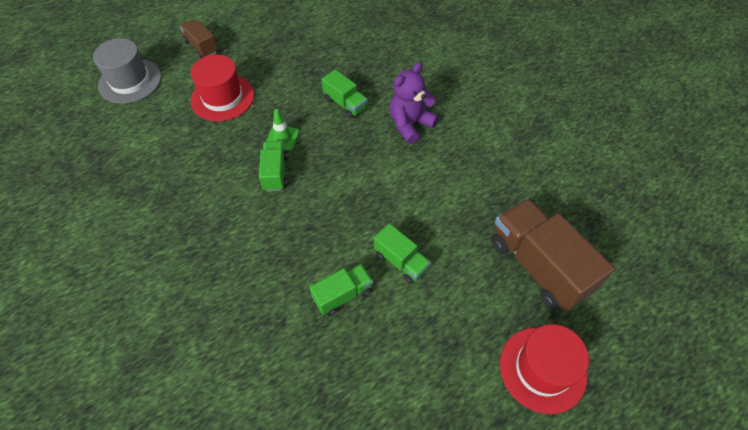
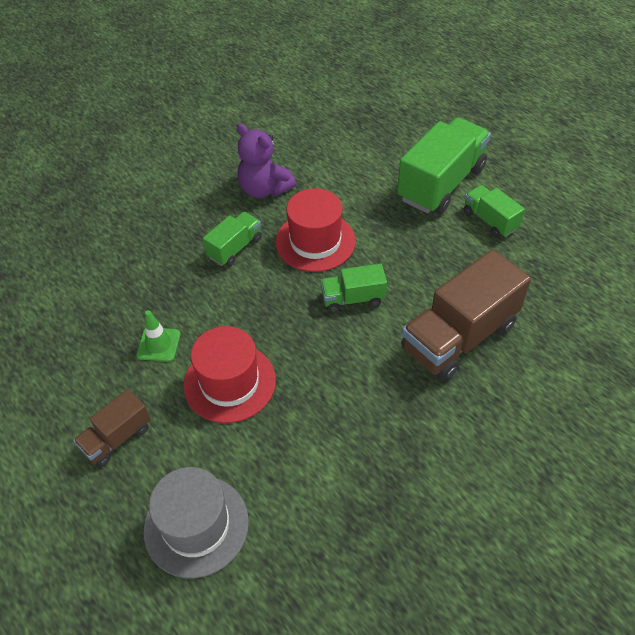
camera: 95 degrees left, 5 degrees down
(282, 138) = (297, 301): green traffic cone -> green traffic cone (158, 344)
(401, 261) = (441, 184): green truck -> green truck, size x1.91
(539, 266) = (420, 100): brown truck -> brown truck (458, 337)
(542, 369) = (512, 100): red hat -> red hat (315, 241)

